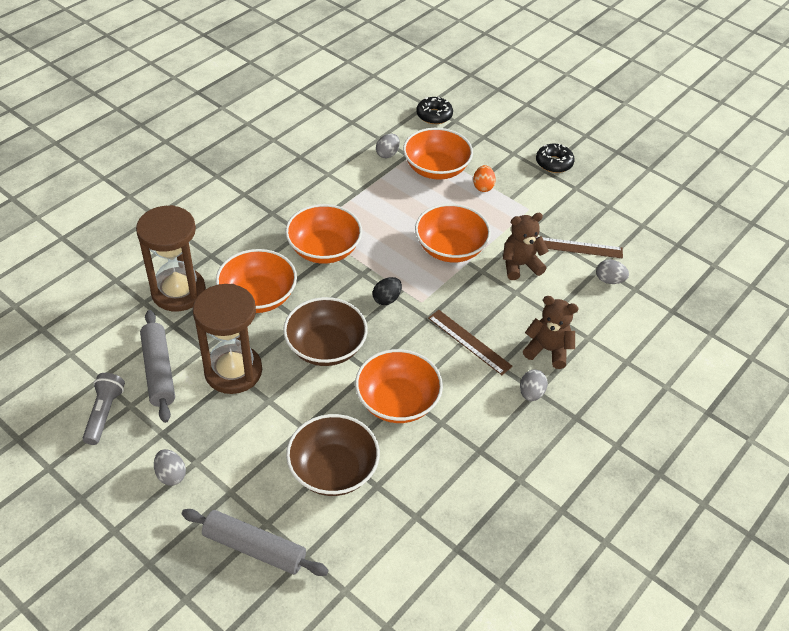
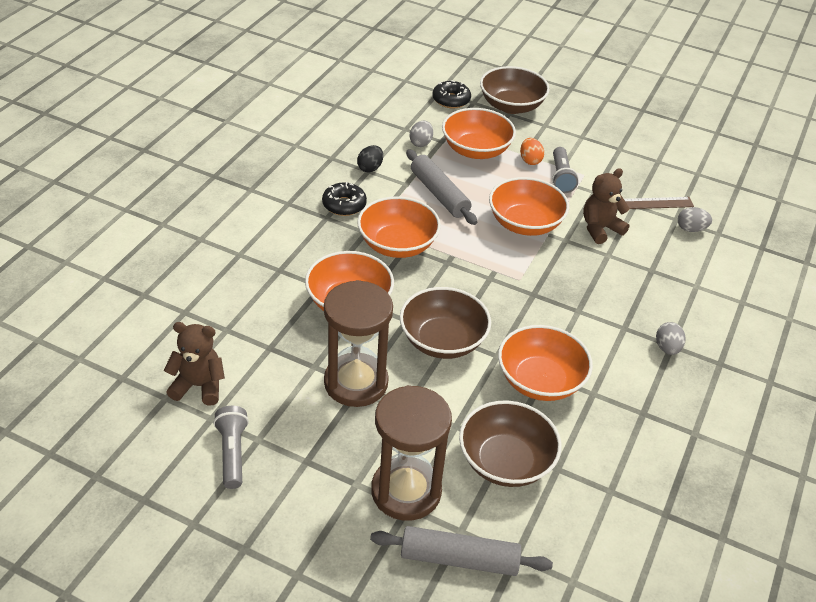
camera: 15 degrees left, 5 degrees down
(158, 371) = (274, 397): grey rolling pin -> grey rolling pin (439, 194)
(171, 475) = (335, 502): grey egg -> none
(178, 292) = (260, 312): brown hourglass -> brown hourglass (406, 491)
(386, 299) = (483, 283): black egg -> black egg (370, 168)
(469, 342) = (584, 310): brown ruler -> none
(489, 129) = (511, 106): none -> brown bowl
(505, 208) = (561, 177): none -> grey flashlight
(547, 350) = (664, 304): brown teddy bear -> brown teddy bear (199, 386)
(554, 163) = (588, 129): black donut -> black donut (344, 205)

